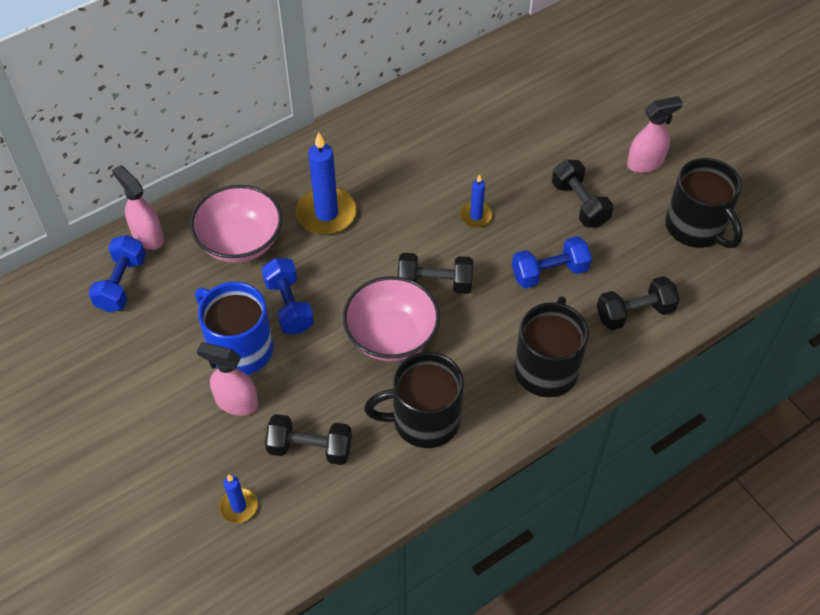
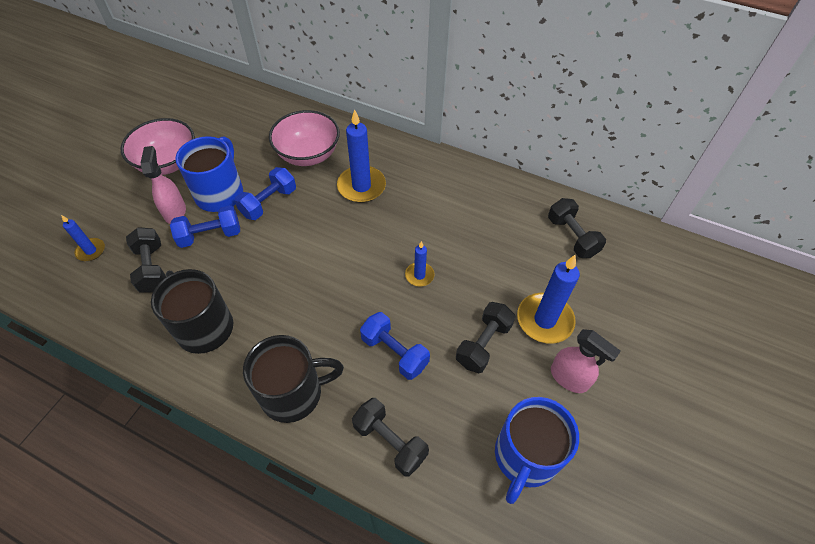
camera: 60 degrees right, 0 degrees up
(121, 283) = (243, 117): blue dumbbell -> blue dumbbell (210, 235)
(148, 236) = (286, 111): pink spray bottle -> none
(391, 336) = (272, 272): pink bowl -> pink bowl (168, 163)
(435, 283) = (336, 277): black dumbbell -> black dumbbell (572, 237)
(581, 149) = (544, 320): none -> blue candle
(696, 227) = (525, 457): black mug -> blue mug

